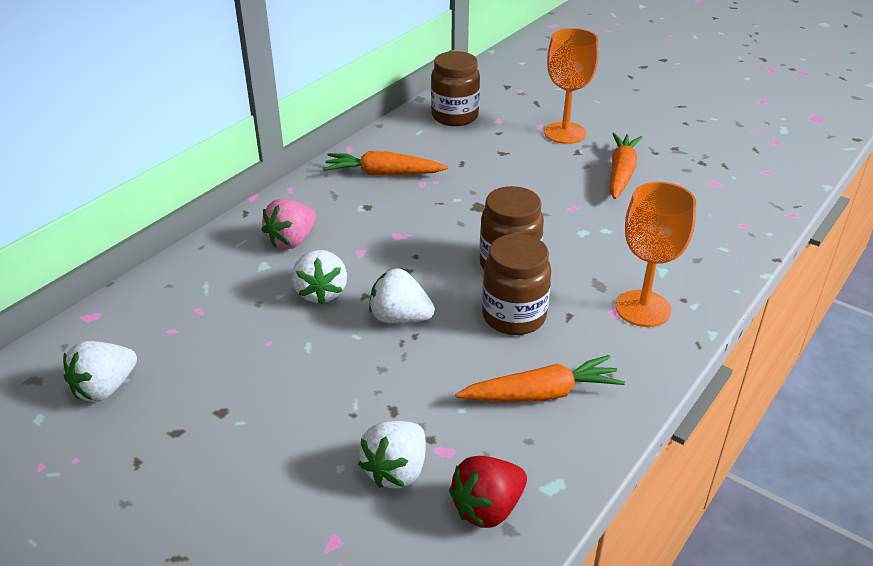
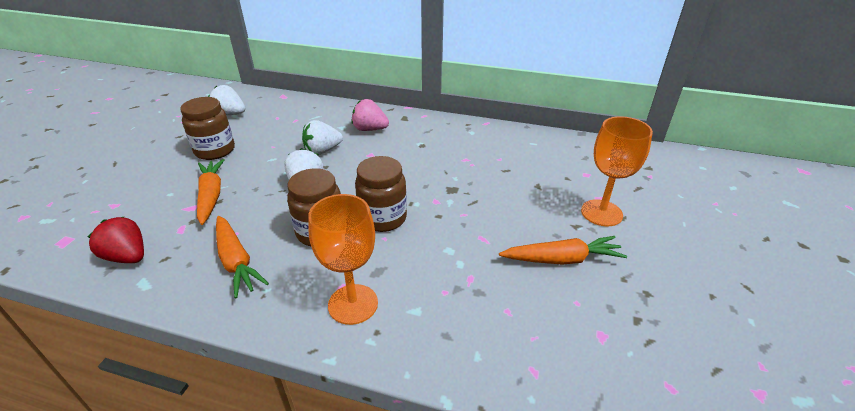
camera: 70 degrees right, 0 degrees up
(383, 174) = (465, 142): orange carrot -> orange carrot (211, 196)
(396, 470) = (165, 214): white strawberry -> none
(455, 116) = (570, 153): brown jar -> brown jar (215, 150)

